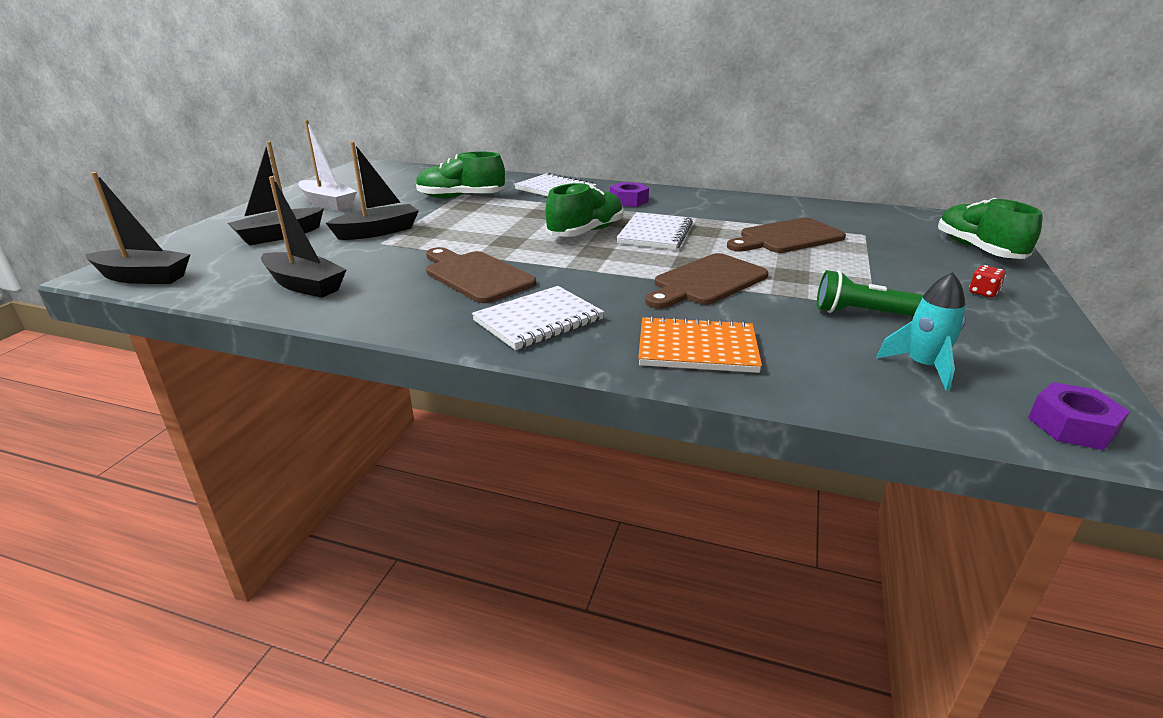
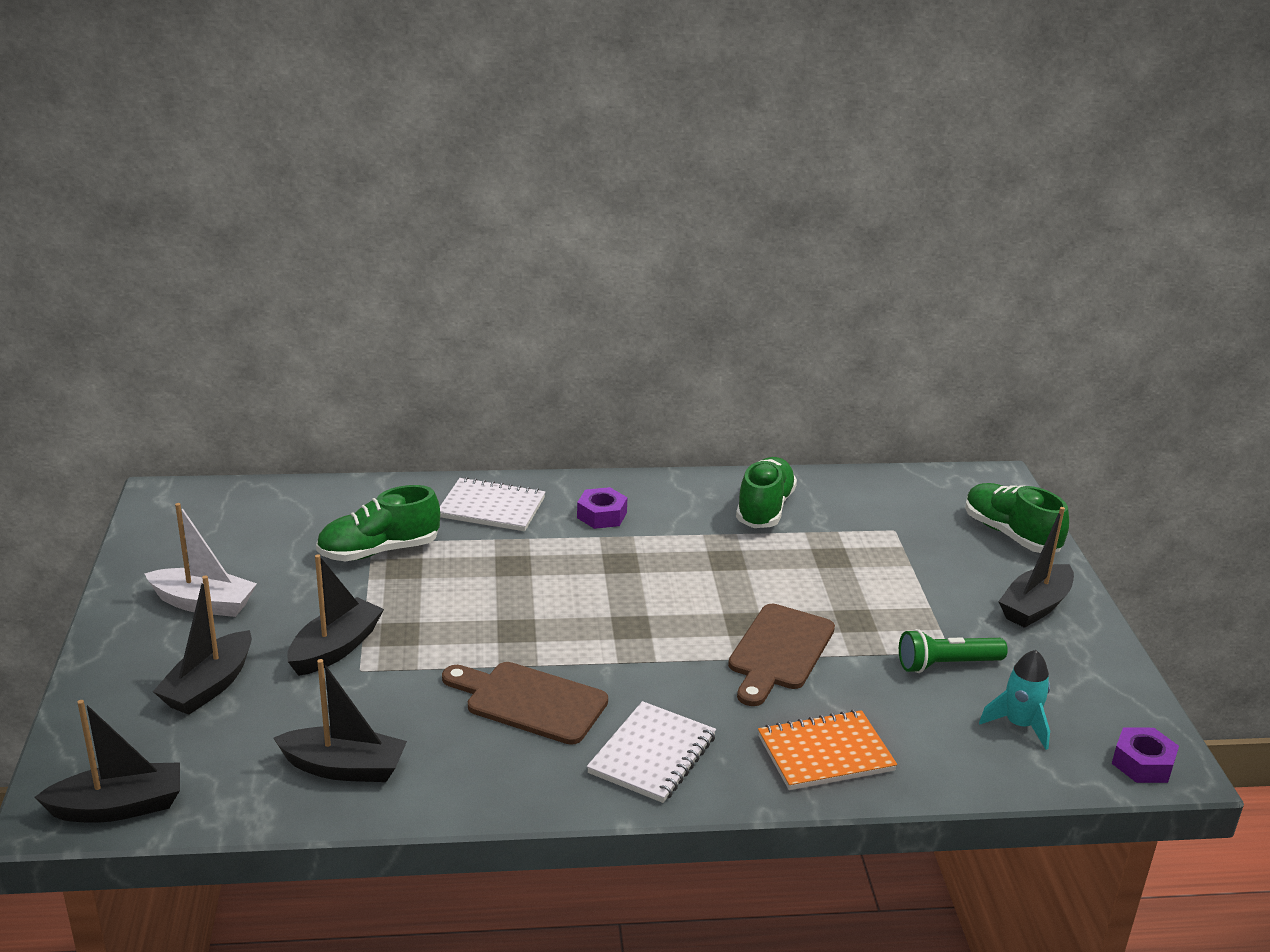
camera: 25 degrees left, 0 degrees up
(586, 232) = (594, 592): green shoe -> green shoe (764, 509)
(655, 234) = (675, 578): white notebook -> none
(787, 237) = (820, 553): brown cutting board -> none
(983, 293) = (1035, 607): red dice -> black boat

